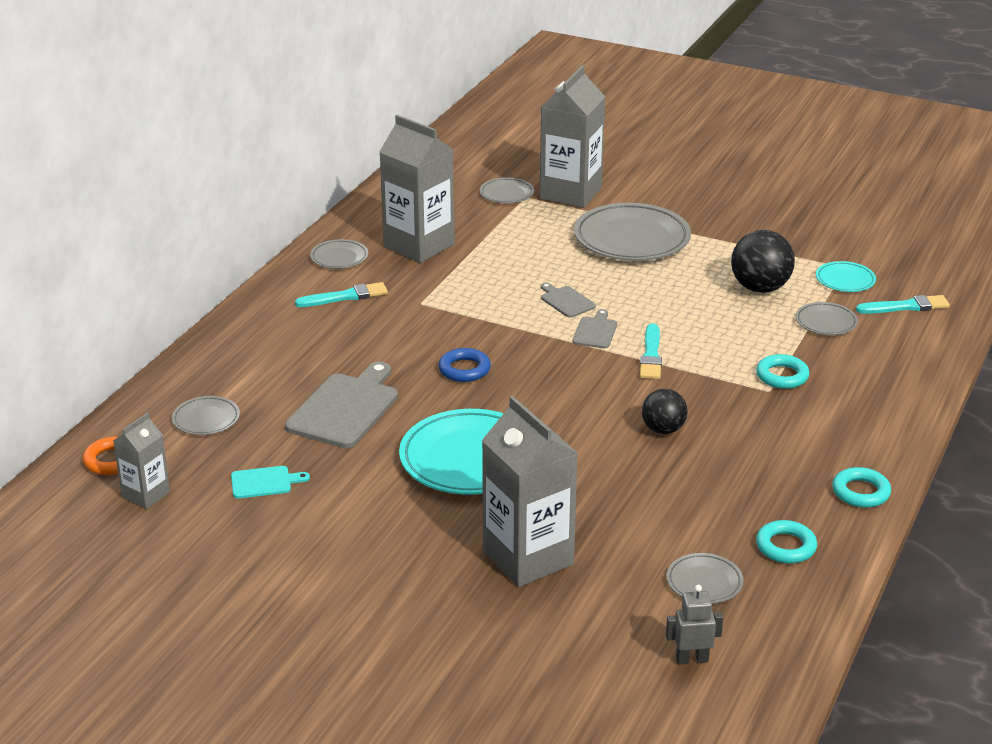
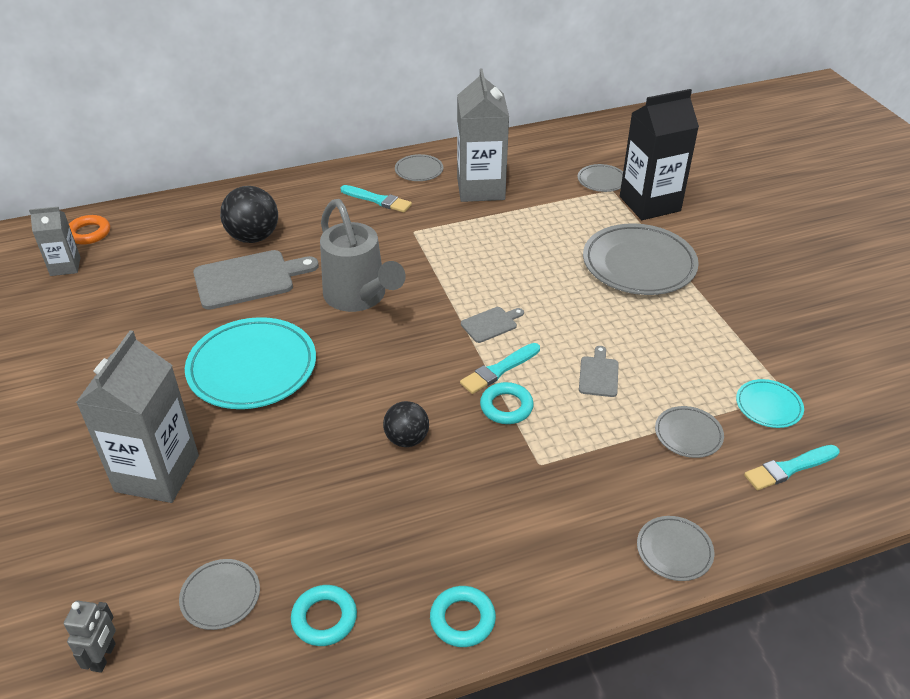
camera: 45 degrees right, 10 degrees up
(206, 419) = (171, 237): grey plate -> grey plate (674, 550)
(264, 482) = (126, 300): turquoise cutting board -> none
(464, 369) = (359, 297): blue ring -> grey watering can
(566, 301) = (510, 287): grey cutting board -> grey cutting board (599, 374)
(570, 193) = (649, 204): grey carton -> black carton
(692, 659) = (104, 657): grey robot -> grey robot turned 60 degrees clockwise
(760, 288) = (678, 367): black ball -> black ball (253, 237)
(782, 376) = (571, 458): turquoise ring -> turquoise ring (506, 407)
(905, 307) = (789, 468): turquoise brush -> turquoise brush turned 120 degrees clockwise

